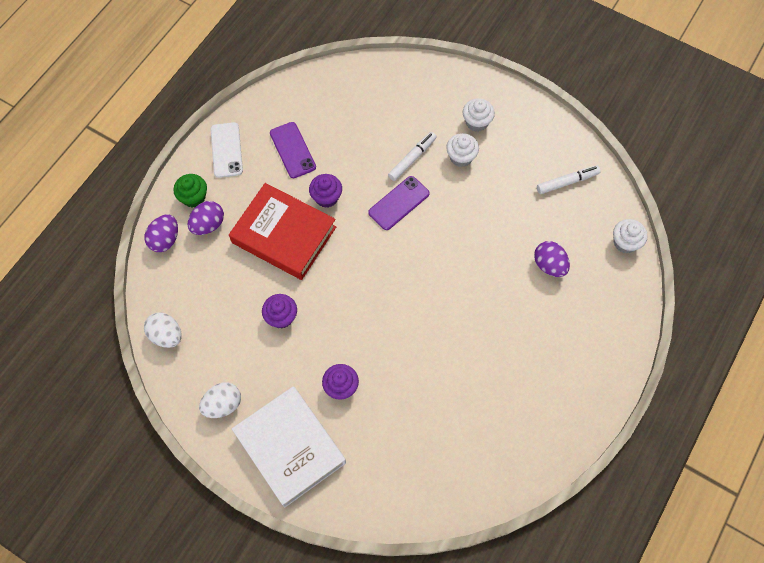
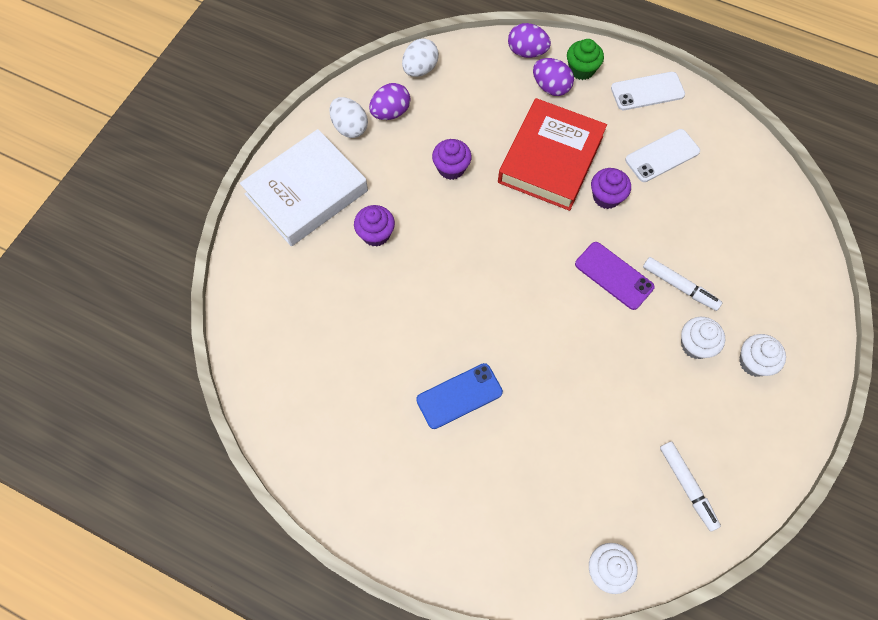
camera: 85 degrees right, 0 degrees up
(292, 150) = (662, 156): purple phone -> white phone
(494, 329) = (459, 396): none -> blue phone
(549, 265) = (557, 463): purple egg -> purple egg (390, 112)

